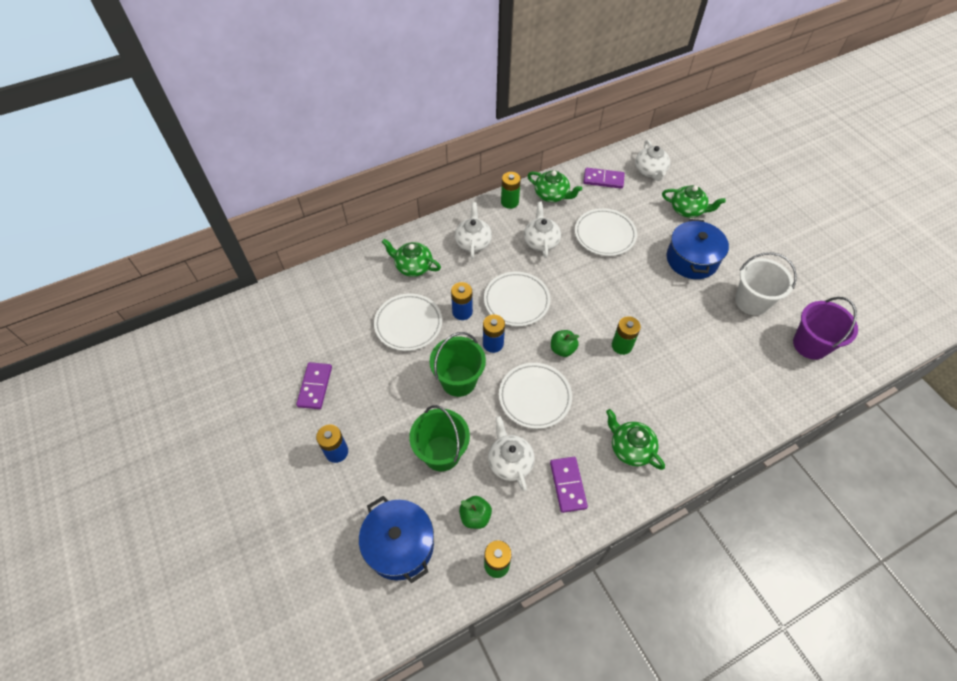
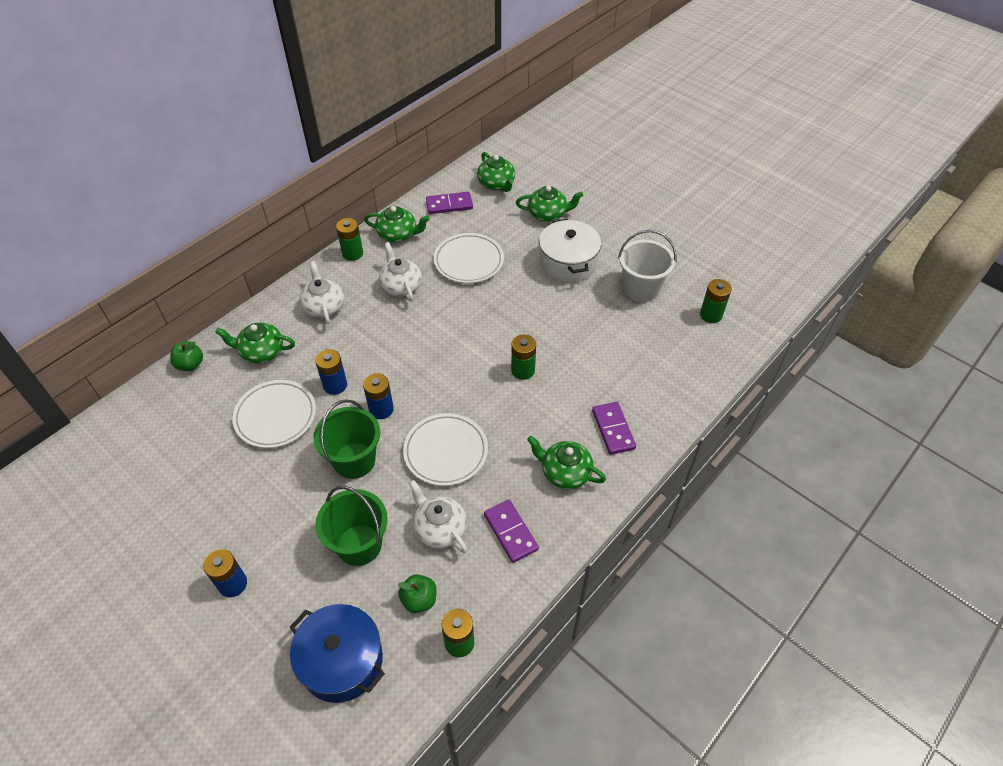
camera: 20 degrees left, 5 degrees down
(315, 386) = (182, 519): purple domino -> purple domino (613, 429)
(516, 301) = (393, 356): white plate -> none
(562, 349) = (460, 392): green apple -> green apple (190, 364)
(650, 171) = (496, 184): white teapot -> green teapot
(692, 259) = (568, 263): blue pot -> white pot
(810, 344) = (711, 315): purple bucket -> green battery

